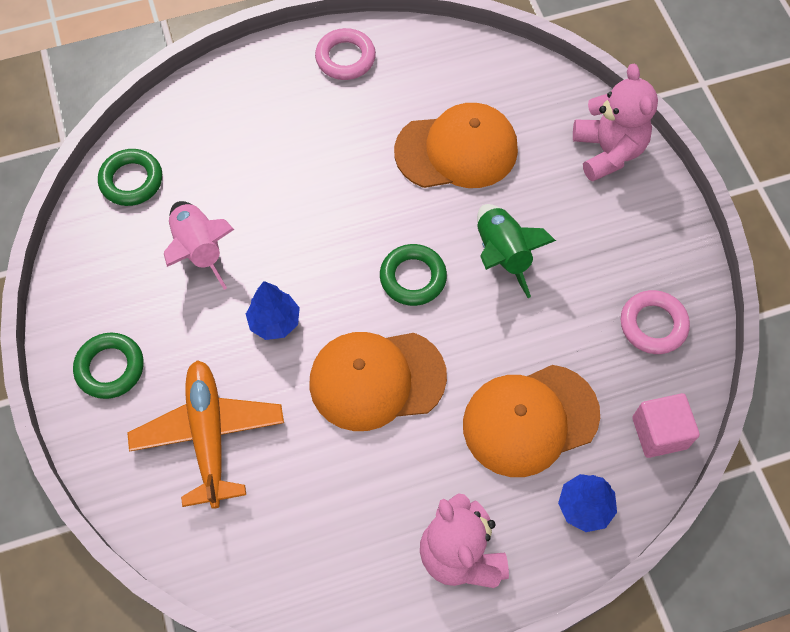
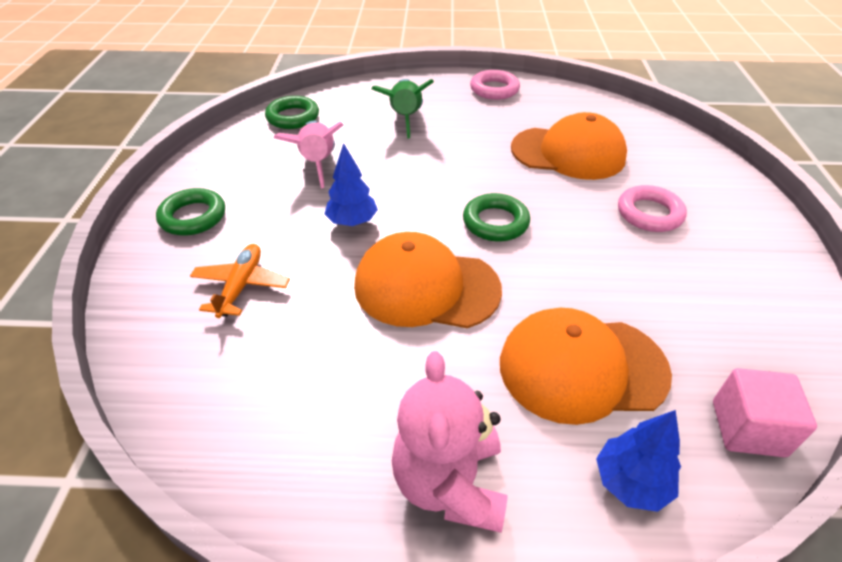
camera: 20 degrees right, 20 degrees down
(209, 435) = (241, 286): orange plane -> orange plane, size x0.62
(502, 255) = (590, 226): green rocket -> green rocket (405, 119)
(608, 151) = (715, 181): pink teddy bear -> none
(653, 325) = (749, 320): pink ring -> pink ring (649, 213)

